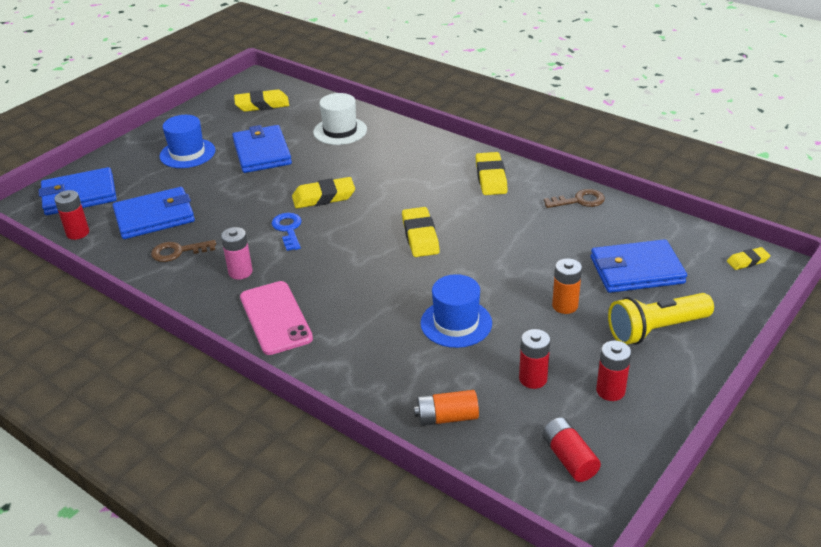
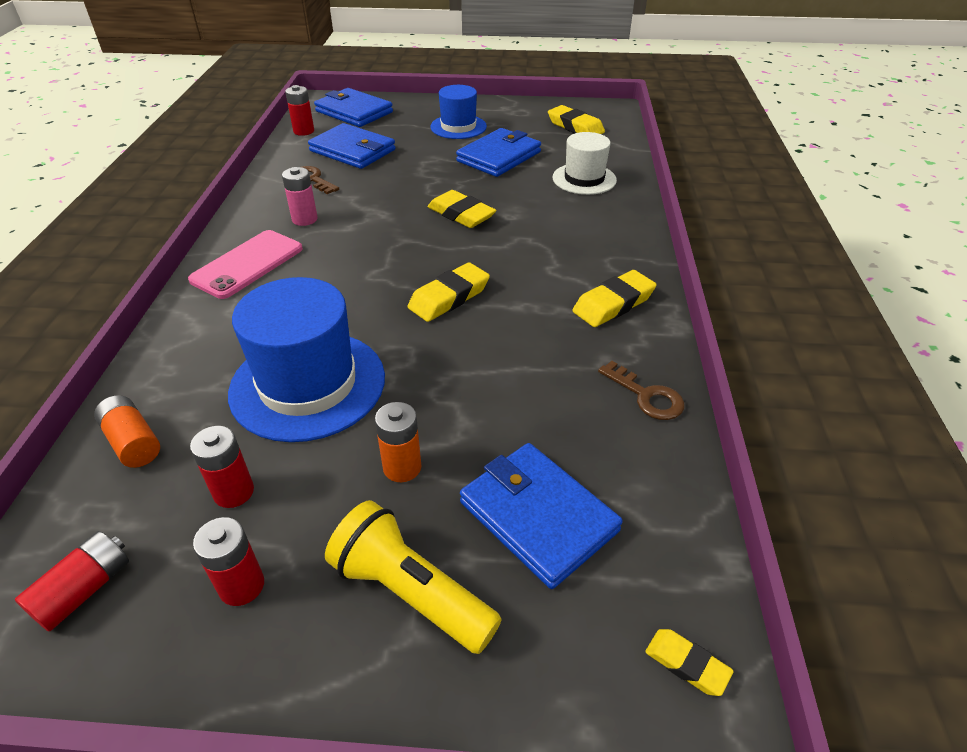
camera: 55 degrees right, 5 degrees up
(288, 229) = (390, 217): blue key -> none
(456, 323) = (308, 384): blue hat -> blue hat, size x1.65

